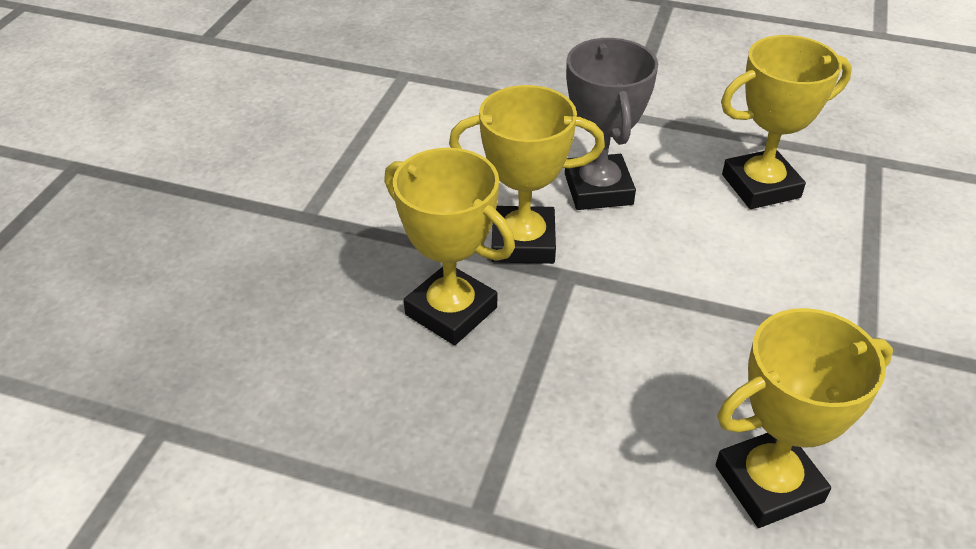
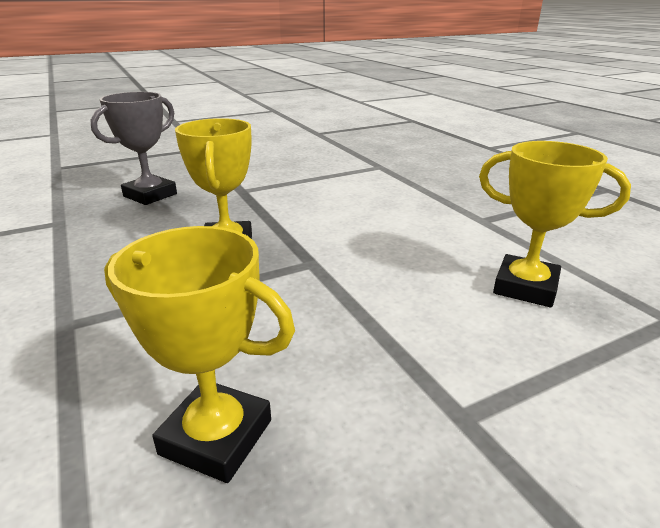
camera: 45 degrees right, 15 degrees down
(523, 242) = (315, 240): yellow trophy -> none
(598, 189) = (401, 240): grey trophy -> grey trophy (150, 195)

